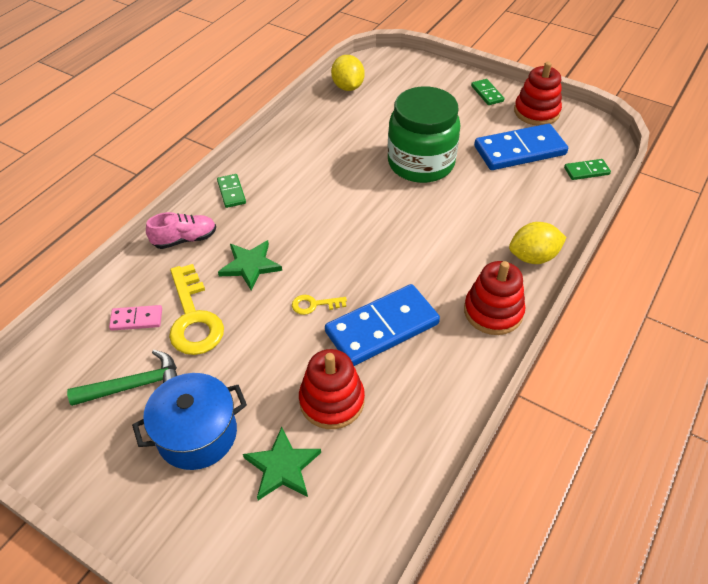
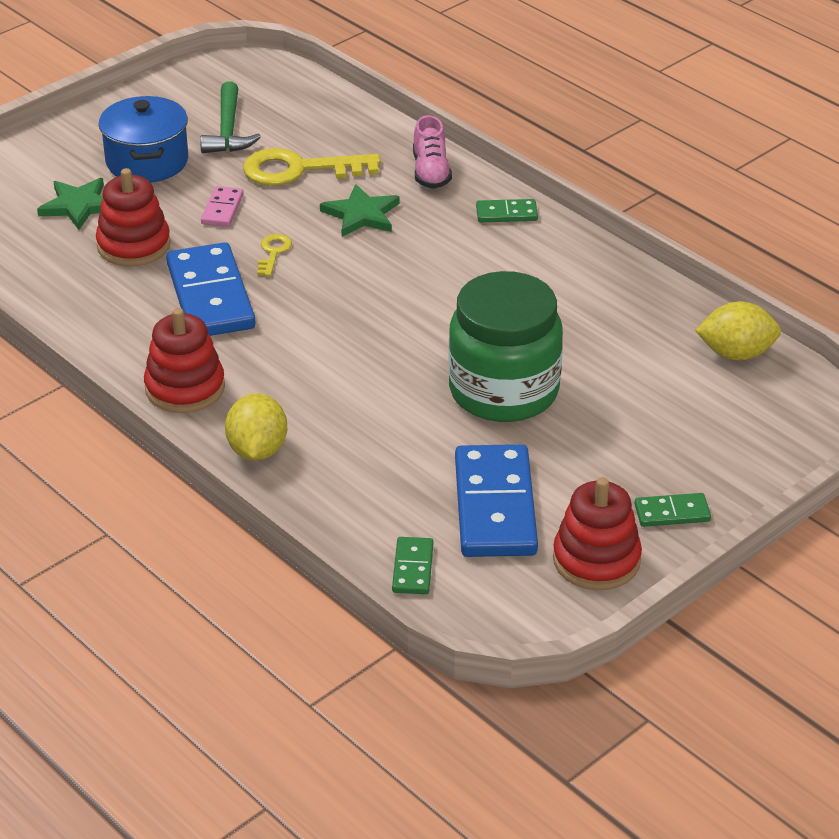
camera: 105 degrees right, 10 degrees down
(136, 319) = (317, 134): pink domino -> pink domino (222, 209)

